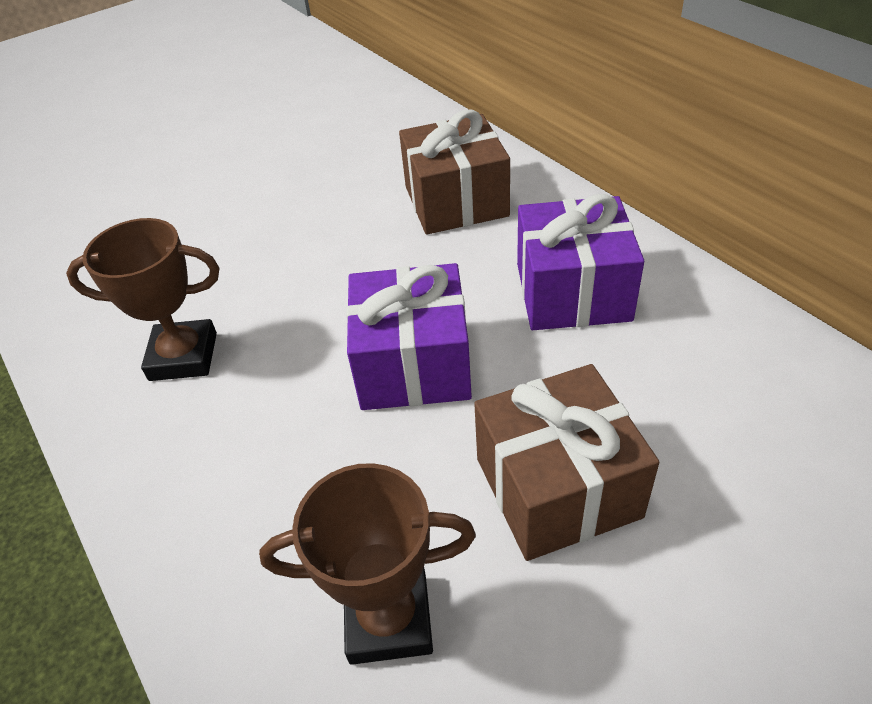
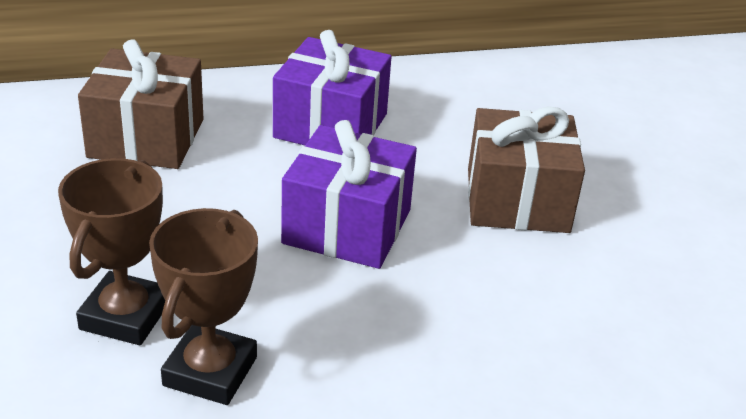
camera: 75 degrees left, 10 degrees down
(388, 619) = (588, 308): brown trophy -> brown trophy (125, 316)

